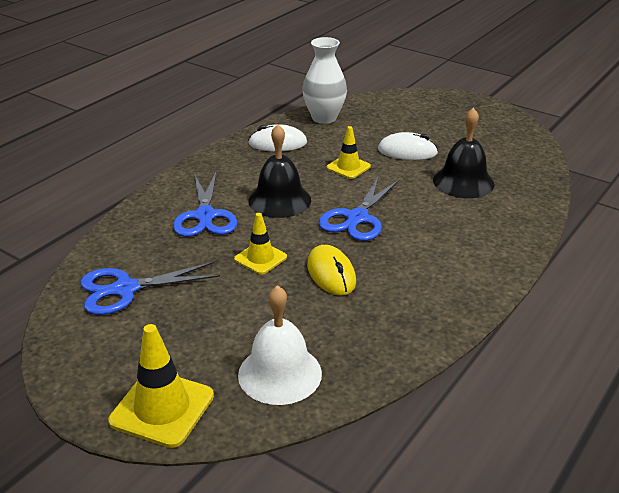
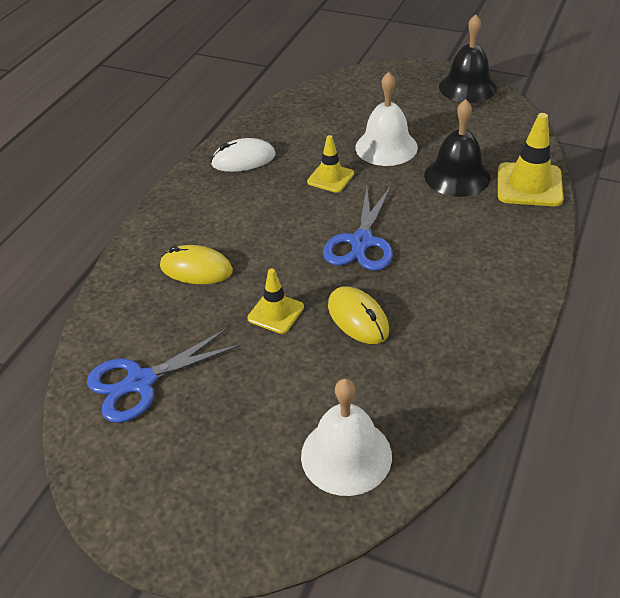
camera: 10 degrees left, 10 degrees up
(162, 408) = (235, 527): yellow traffic cone -> yellow traffic cone (529, 185)
(205, 216) = (196, 269): blue scissors -> yellow mouse
(279, 200) = (271, 234): black bell -> black bell (467, 87)
(324, 118) = (283, 118): white vase -> none
(407, 151) = (386, 147): white mouse -> white bell

